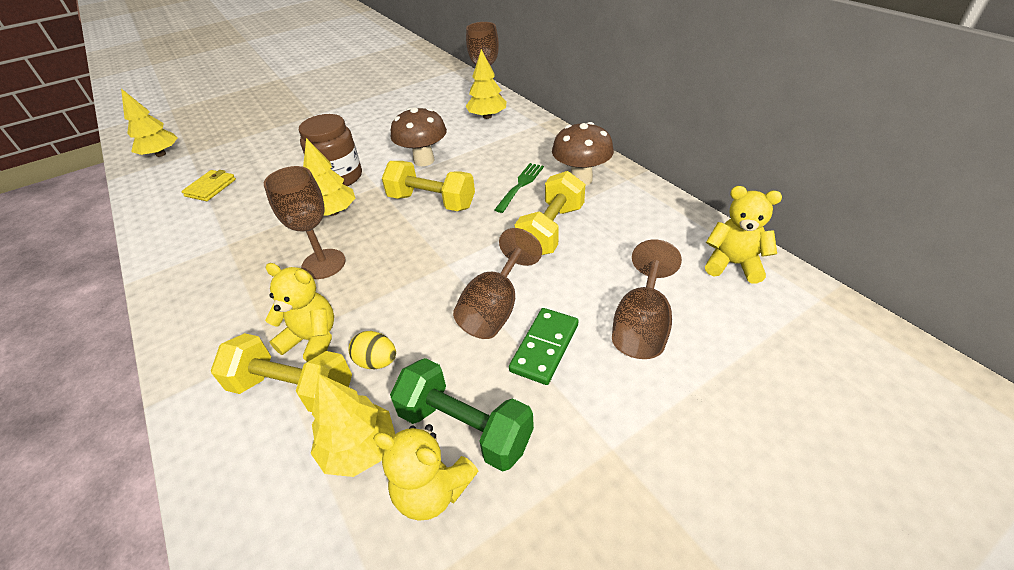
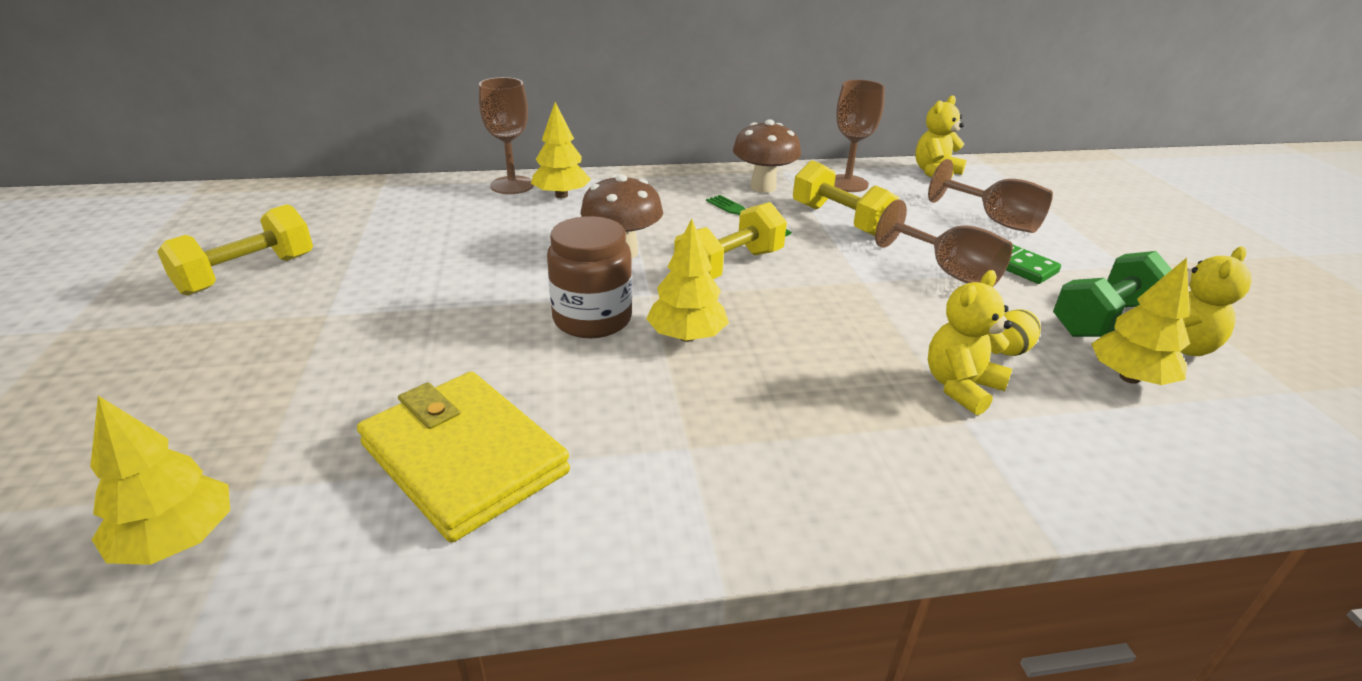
camera: 70 degrees left, 10 degrees down
(210, 188) = (464, 459): yellow wallet -> yellow wallet, size x2.02
(293, 389) = (1042, 411): yellow dumbbell -> yellow dumbbell (248, 274)
(323, 264) = (809, 360): brown goblet -> brown goblet (847, 183)

